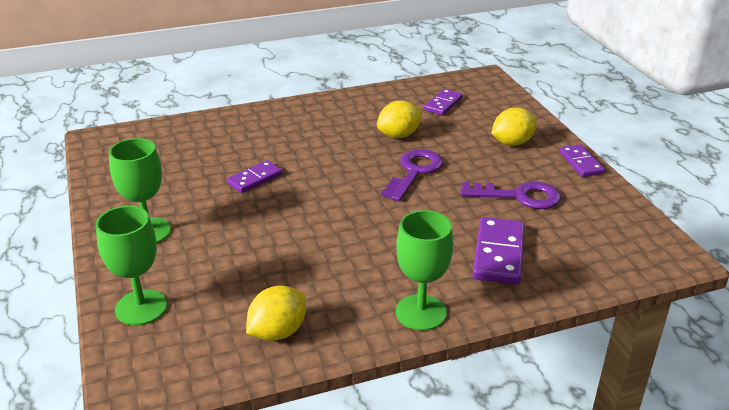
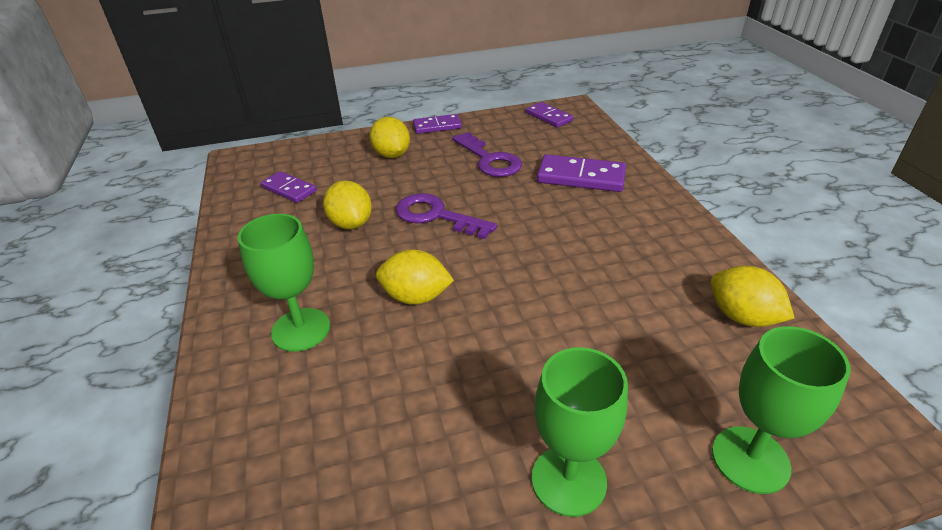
camera: 85 degrees left, 5 degrees up
(255, 179) = (429, 354): purple domino -> purple domino (549, 117)
(311, 170) = (416, 297): none -> yellow lemon
(421, 312) = (676, 222): green goblet -> green goblet (301, 329)
(519, 196) = (489, 160): purple key -> purple key turned 135 degrees clockwise

